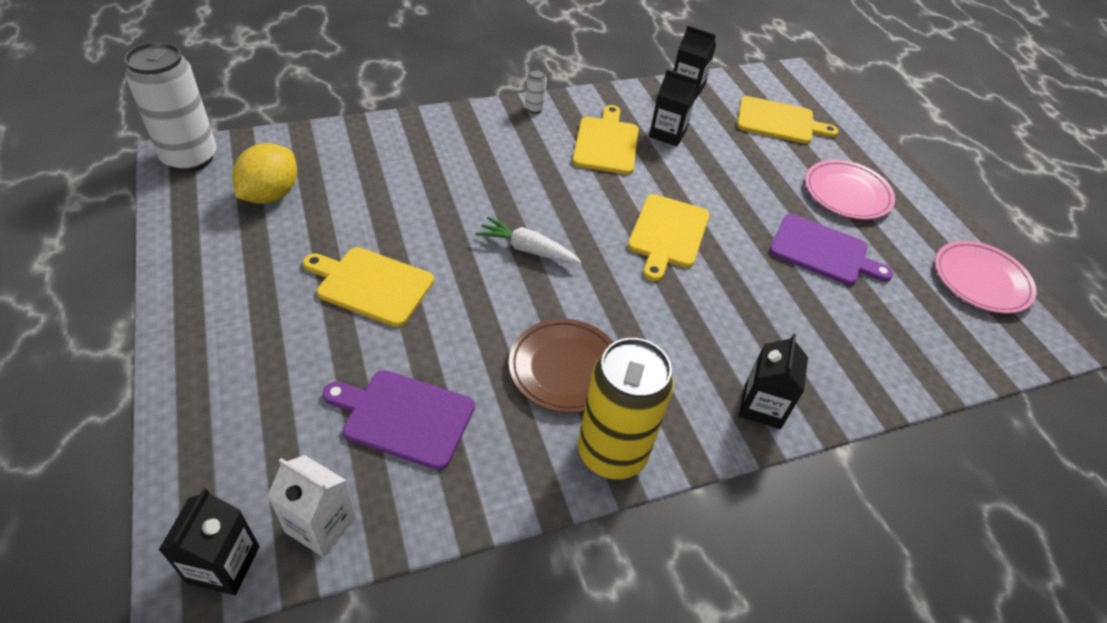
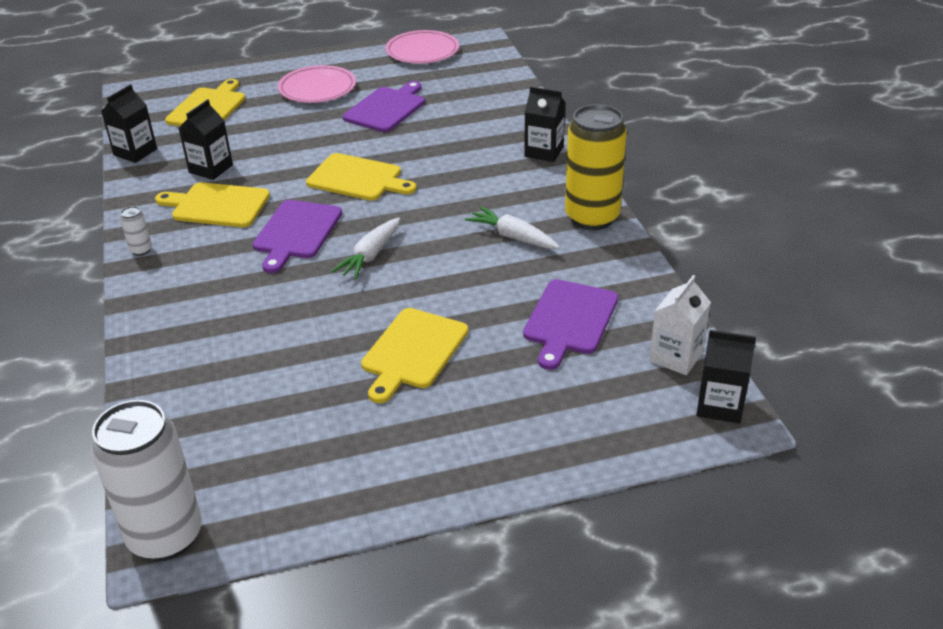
camera: 80 degrees left, 10 degrees down
(270, 195) = (258, 445): yellow lemon -> none
(565, 196) = (296, 232): none -> purple cutting board
(565, 368) = (513, 237): brown plate -> white carrot

